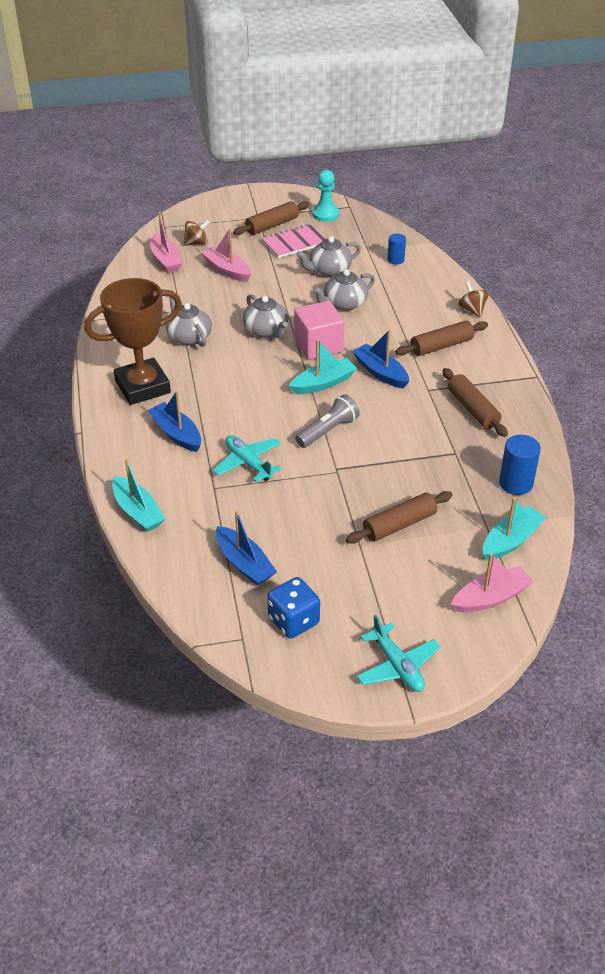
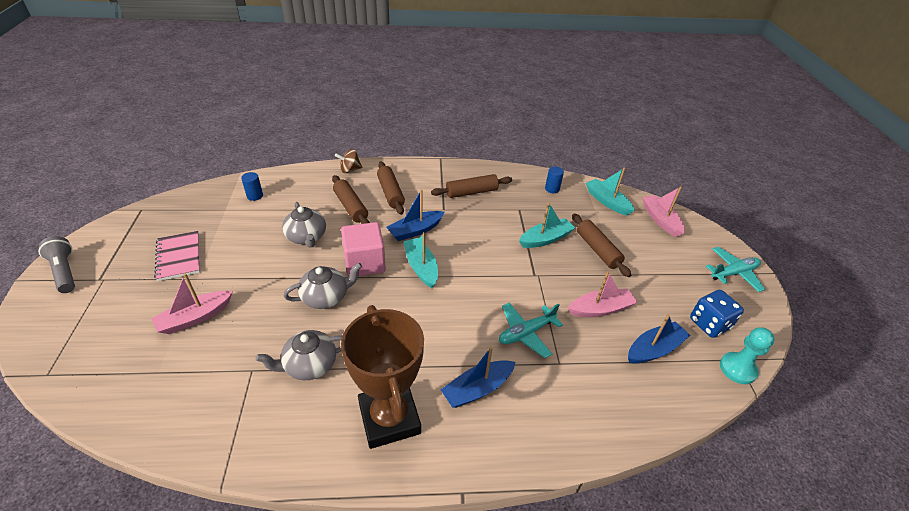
camera: 85 degrees left, 0 degrees up
(138, 512) = (597, 433): turquoise boat -> turquoise boat (545, 239)
(166, 260) = (131, 377): pink boat -> pink boat (600, 309)
(196, 243) = (116, 342): brown spinning top -> none
(272, 225) = (130, 269): brown rolling pin -> brown rolling pin (350, 207)
(325, 214) = (142, 227): turquoise pawn -> turquoise pawn (737, 369)
(328, 431) = (486, 273): grey flashlight -> grey flashlight (64, 272)
(329, 270) = (245, 239): grey teapot -> none
(516, 483) = (552, 189): blue cylinder -> blue cylinder, size x0.63

